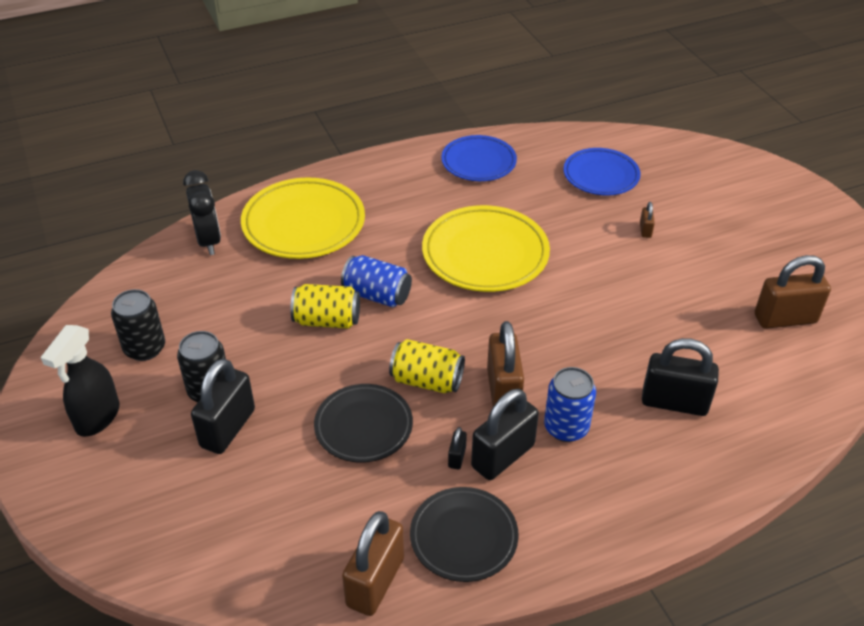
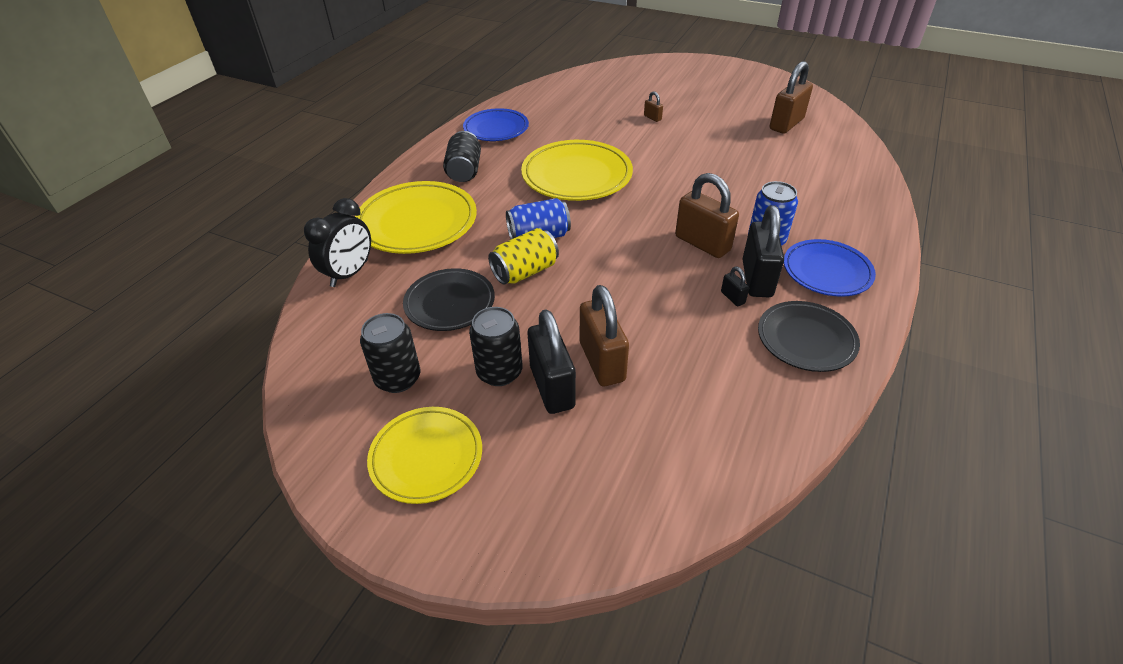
camera: 40 degrees left, 0 degrees up
(97, 418) = (426, 457): black spray bottle -> yellow plate
(208, 241) = (349, 274): black clock -> black clock turned 90 degrees clockwise
(363, 426) = (648, 319): black plate -> black plate (450, 303)
(375, 582) = (799, 407): brown padlock -> brown padlock (602, 361)
(398, 193) = (464, 171): none -> black can
(427, 380) = (647, 266): yellow can -> none
(601, 175) = (585, 102): blue plate -> blue plate (826, 272)
(674, 402) = (799, 193): black padlock -> none

